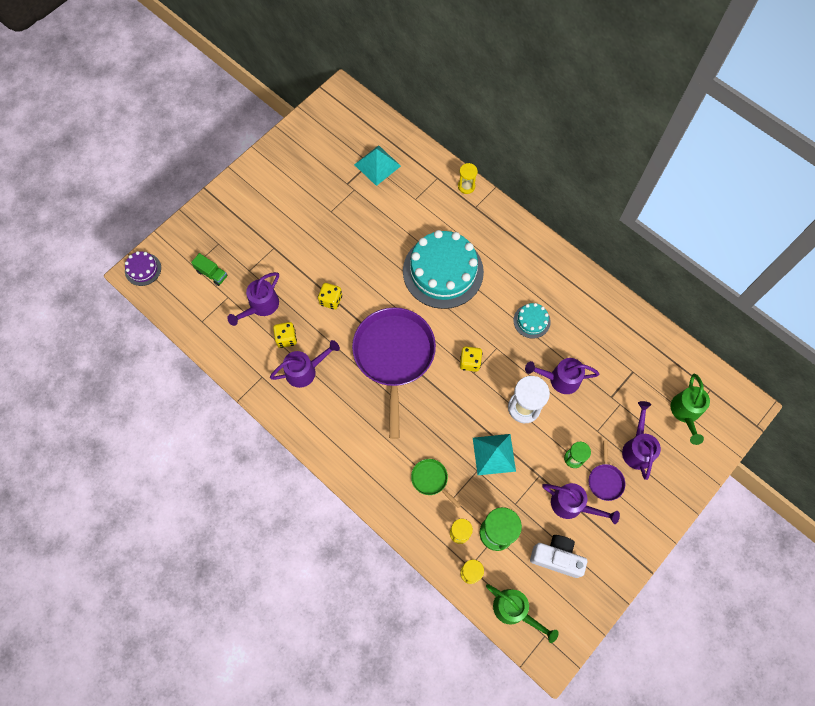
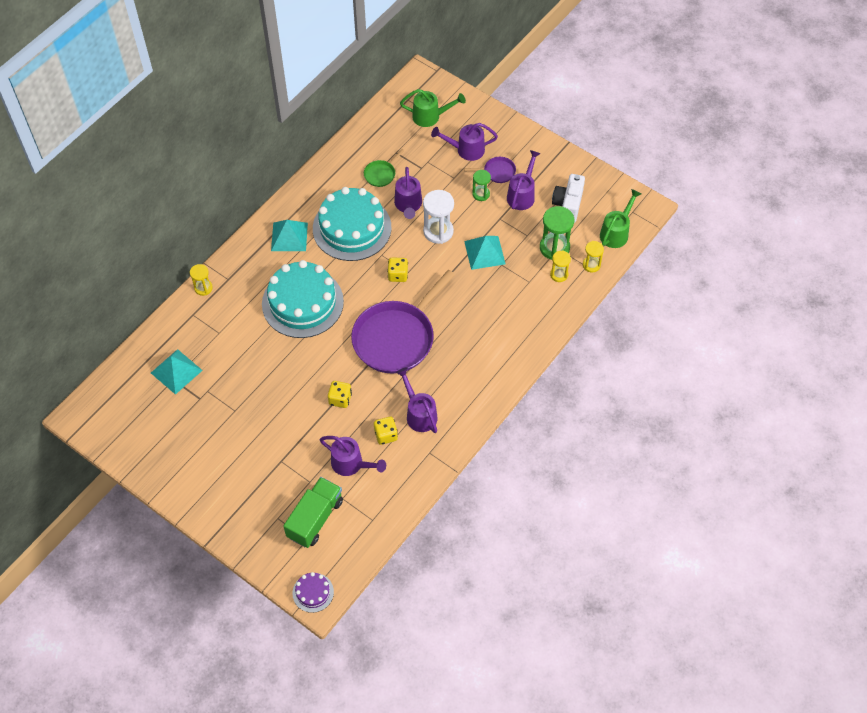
camera: 95 degrees left, 10 degrees down
(212, 273) = (315, 518): green truck -> green truck, size x1.83
(394, 355) = (396, 338): purple pan -> purple pan turned 45 degrees counterclockwise
(431, 479) = (514, 299): green pan -> green pan (381, 174)
(523, 262) = (289, 236): none -> turquoise pyramid
(531, 321) = (352, 228): turquoise cake -> turquoise cake, size x2.23

